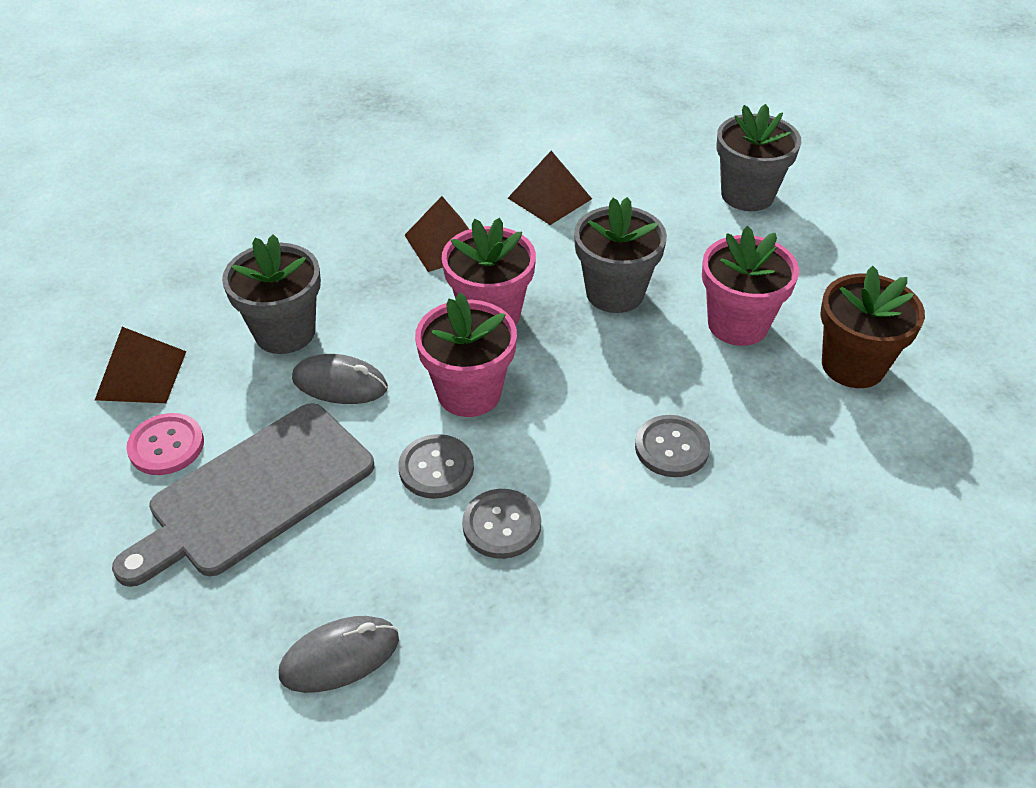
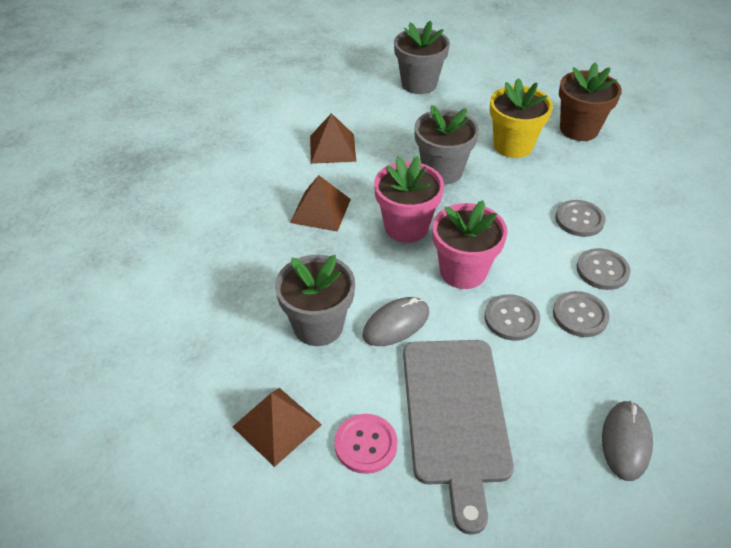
camera: 50 degrees left, 0 degrees up
(602, 511) = (602, 270): none -> grey button
(737, 324) = (513, 145): pink flower pot -> yellow flower pot

